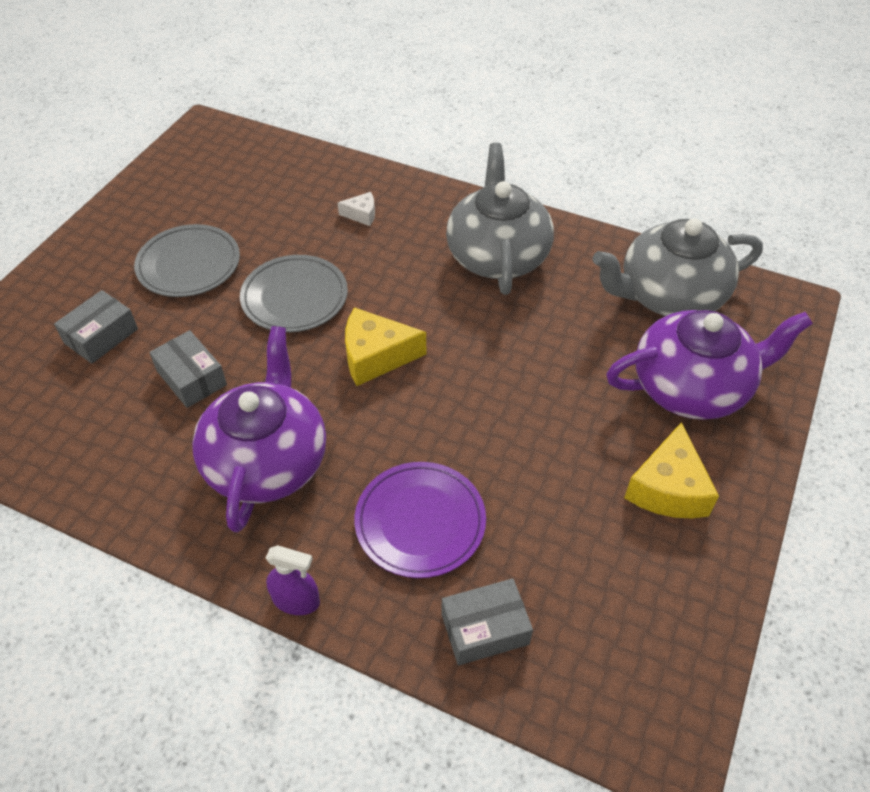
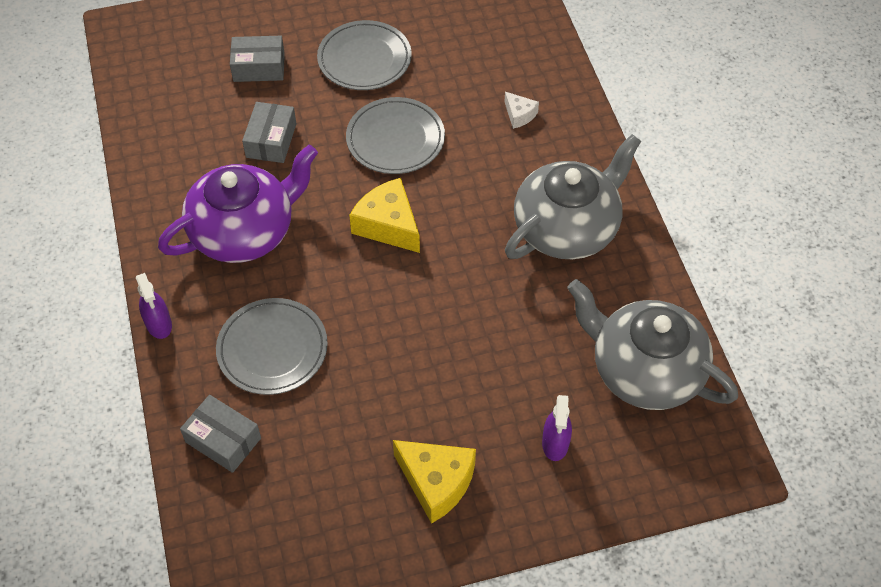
camera: 50 degrees right, 5 degrees up
(420, 522) = (272, 349): purple plate -> grey plate
(668, 488) = (436, 482): yellow cheese -> yellow cheese turned 120 degrees counterclockwise
(692, 387) = (555, 443): purple teapot -> purple spray bottle

